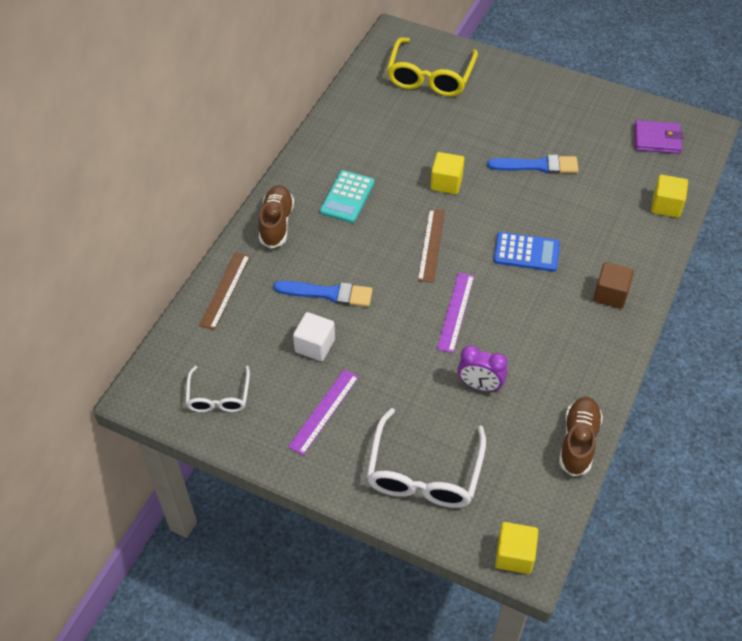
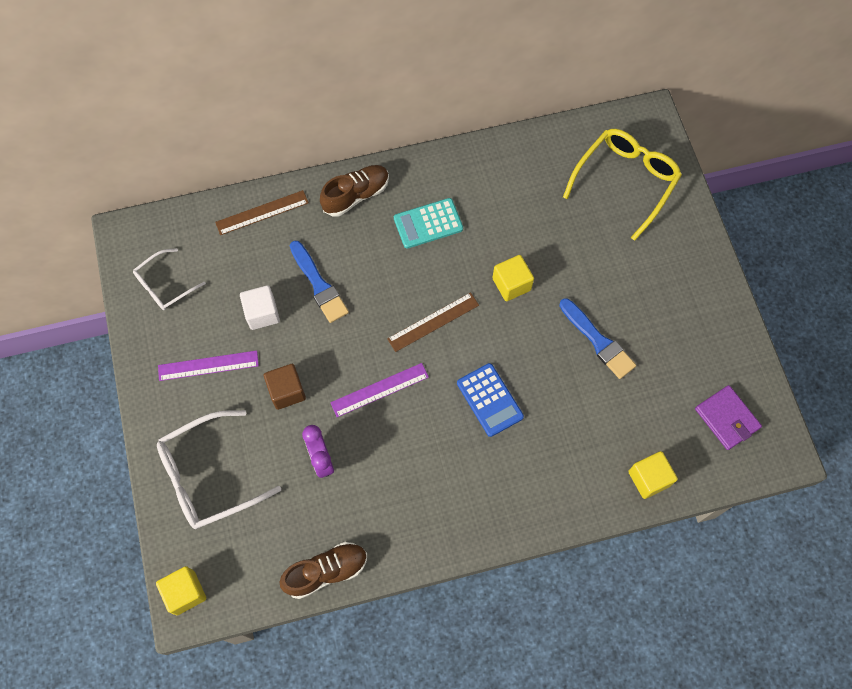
camera: 50 degrees right, 15 degrees up
(430, 76) = (625, 182): yellow glasses -> yellow glasses turned 150 degrees clockwise
(610, 294) = (501, 498): brown cube -> brown cube (287, 391)

